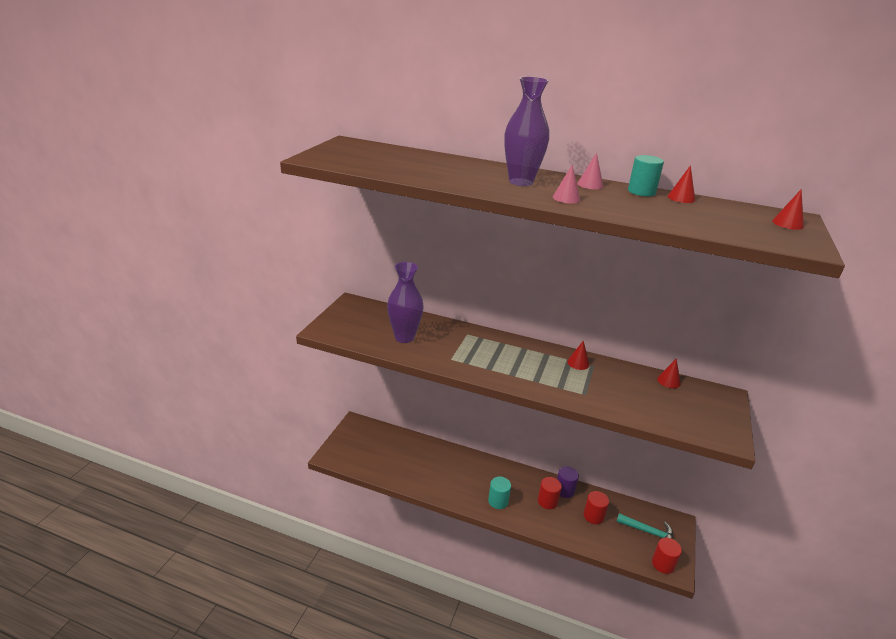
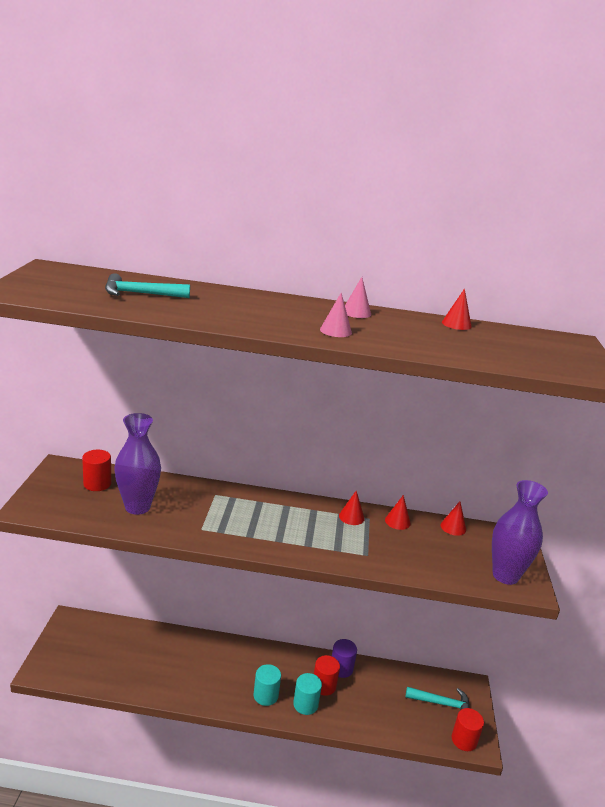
camera: 15 degrees left, 5 degrees down
(411, 163) = (140, 294): none -> turquoise hammer
(521, 182) = (278, 312): purple vase -> purple vase (505, 575)
(593, 516) = (379, 695): red cylinder -> red cylinder (97, 484)
(641, 192) = (413, 319): turquoise cylinder -> turquoise cylinder (305, 704)
(787, 223) = (569, 348): red cone -> red cone (397, 521)

